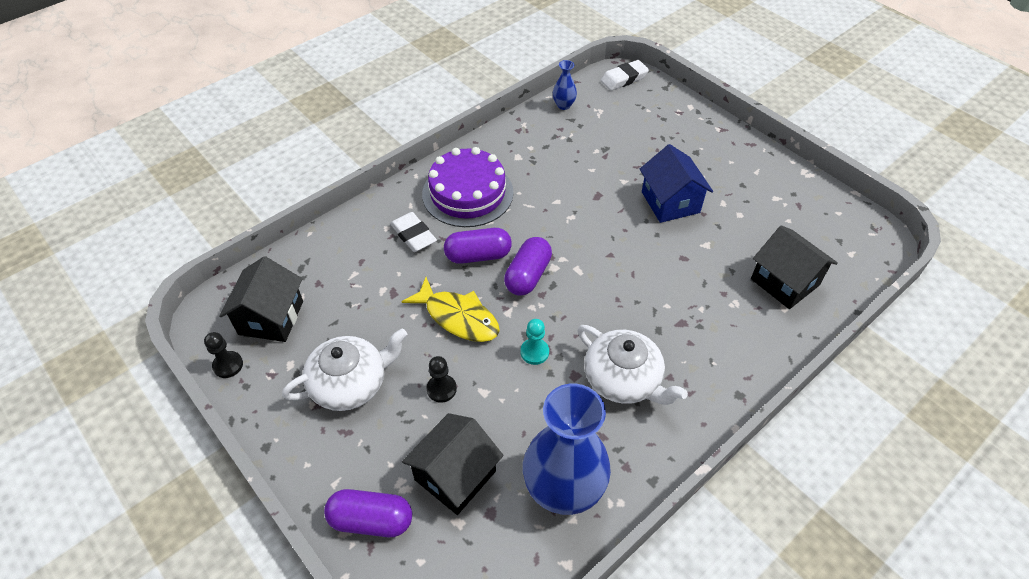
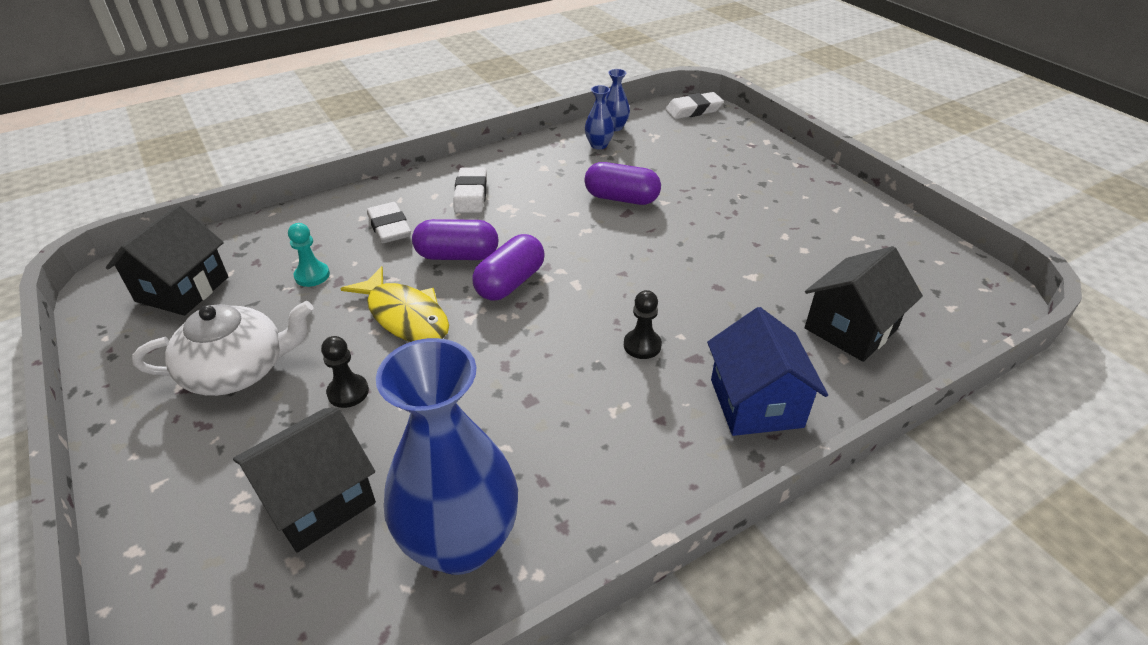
camera: 10 degrees right, 10 degrees down
(228, 365) = (104, 331): black pawn -> black pawn (642, 345)
(371, 520) = (178, 540): purple capsule -> purple capsule (621, 198)
(467, 193) = (471, 195): purple cake -> white eraser
(534, 352) = (486, 366): turquoise pawn -> turquoise pawn (312, 275)
(556, 127) = (599, 145): none -> blue vase
(623, 379) = (594, 413): white teapot -> none
(670, 202) = (716, 228): blue house -> blue house (756, 403)
(785, 282) = (850, 329): black house -> black house turned 75 degrees clockwise

